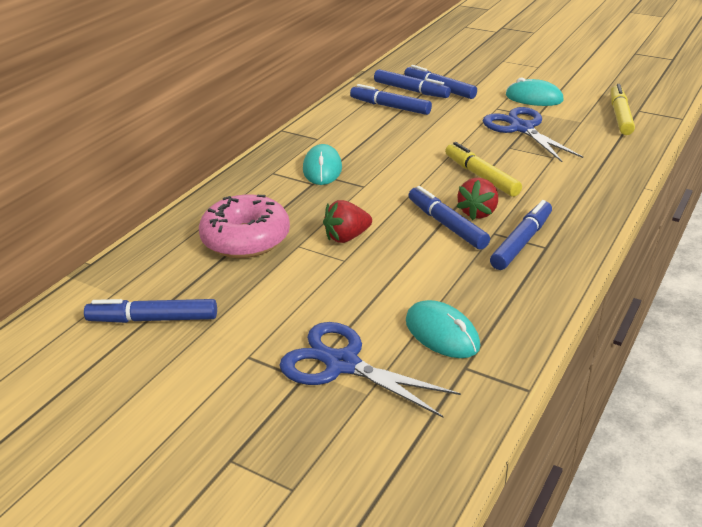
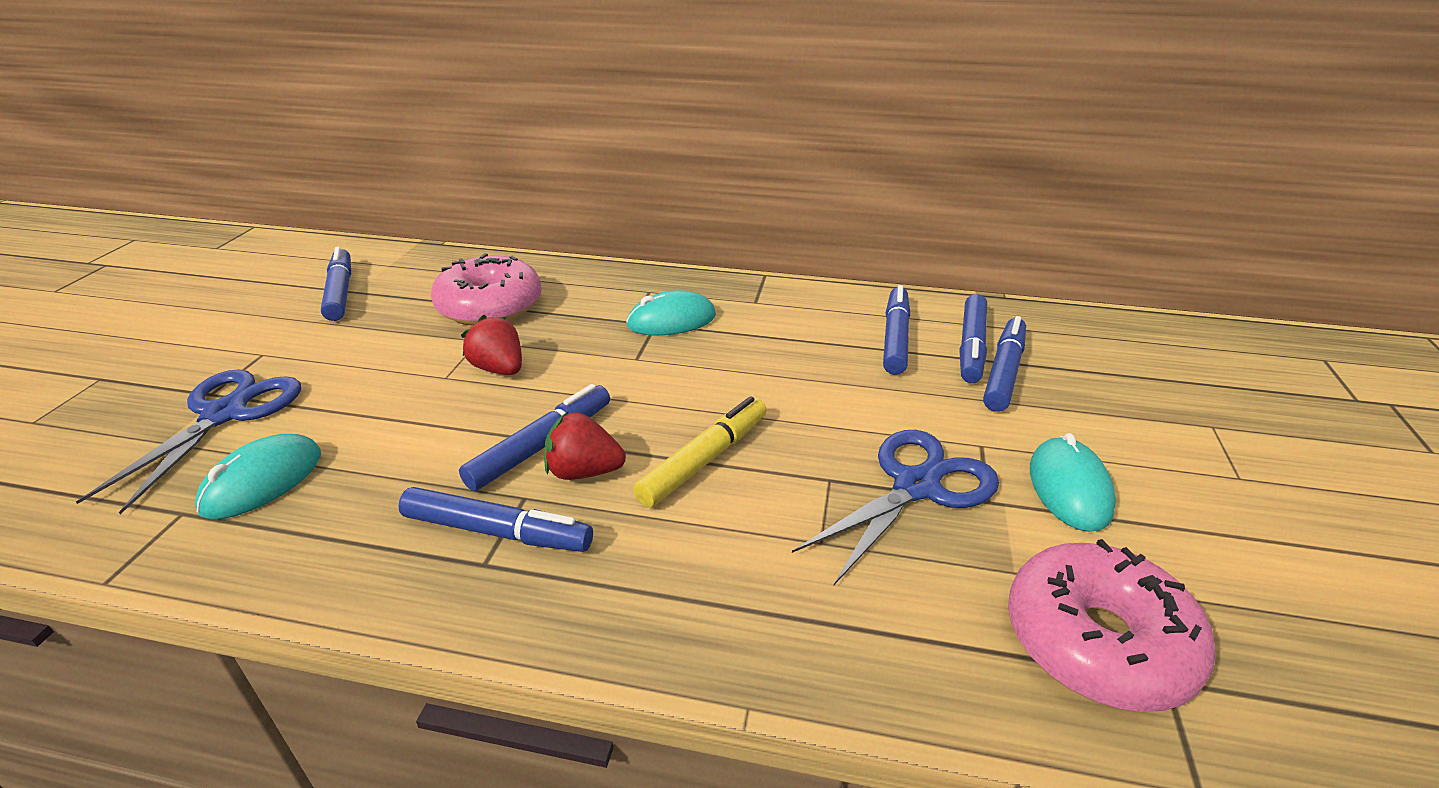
camera: 70 degrees right, 0 degrees up
(620, 116) = (1097, 642): yellow marker -> pink donut

